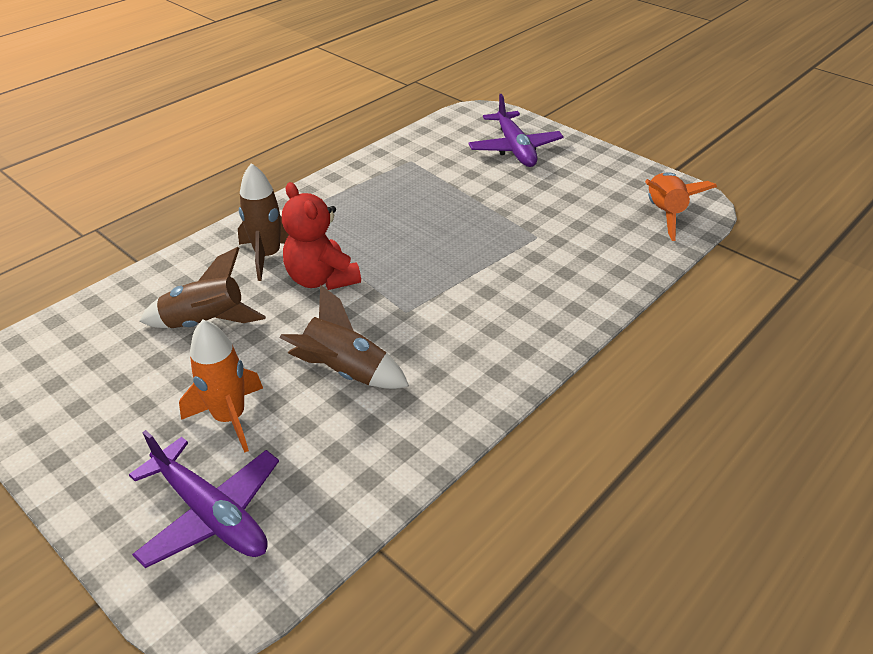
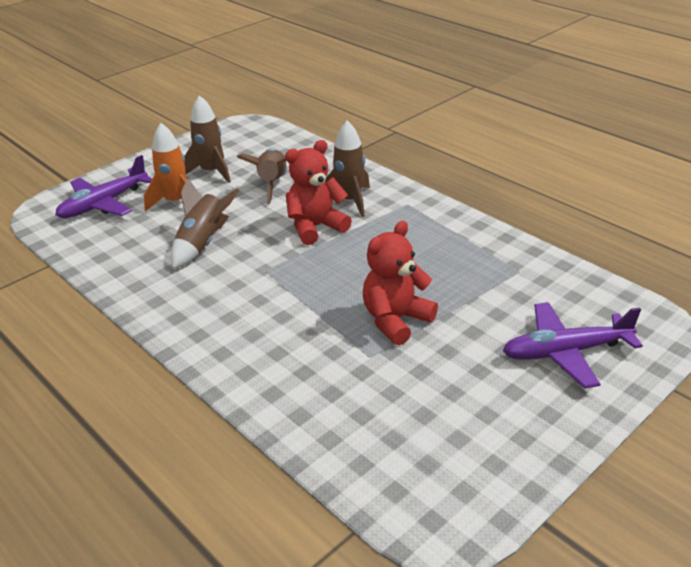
camera: 95 degrees right, 5 degrees down
(148, 391) = (211, 172): none -> brown rocket
(486, 223) = (396, 320): none -> red teddy bear
(664, 214) = (415, 479): orange rocket -> none

